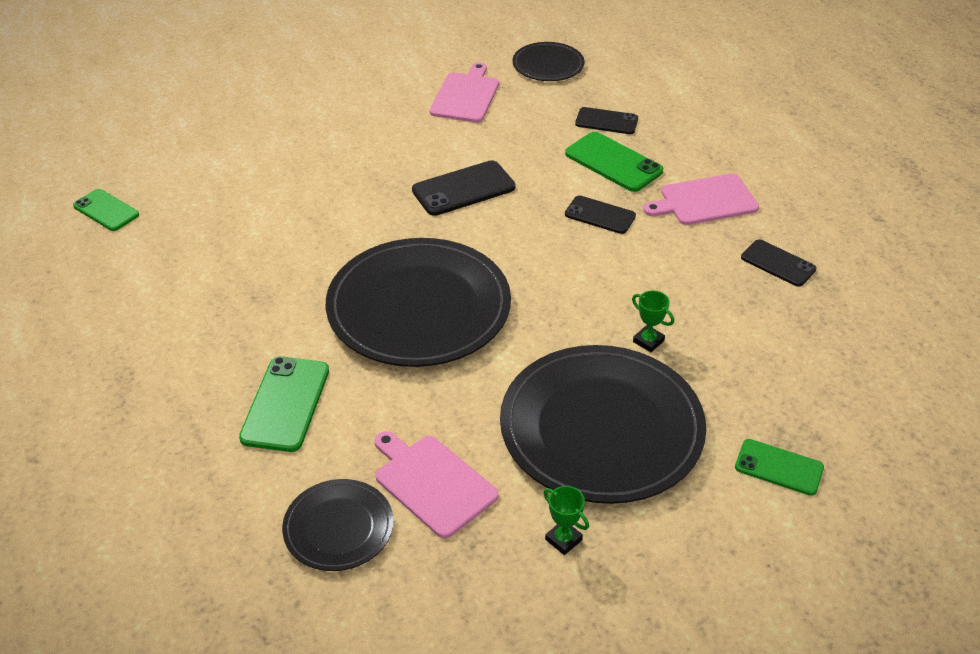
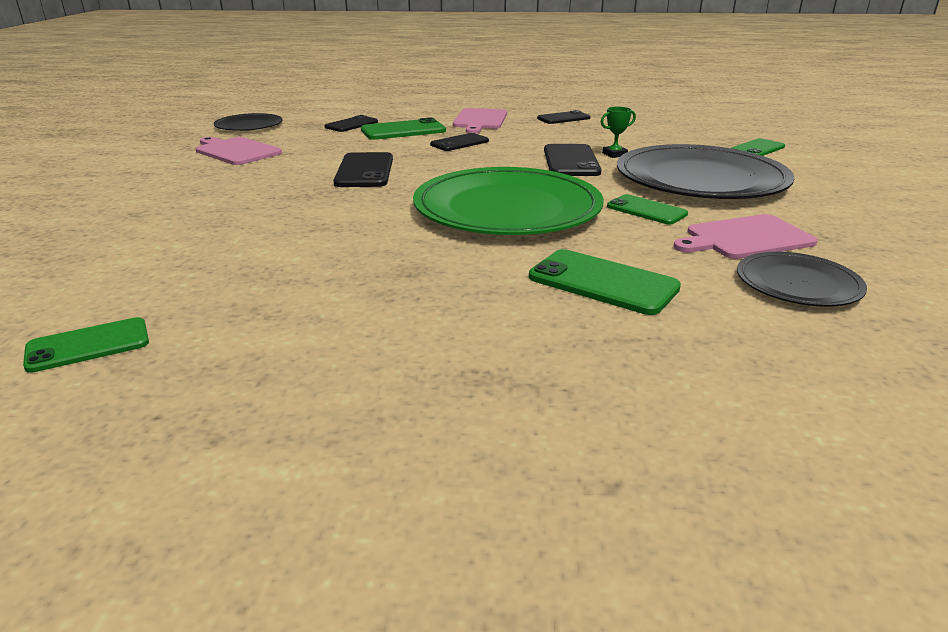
camera: 65 degrees left, 15 degrees down
(419, 307) = (507, 208): black plate -> green plate
(470, 401) = (646, 210): none -> green phone
(563, 539) = (820, 208): green trophy -> none
(595, 313) = (571, 161): none -> black phone

